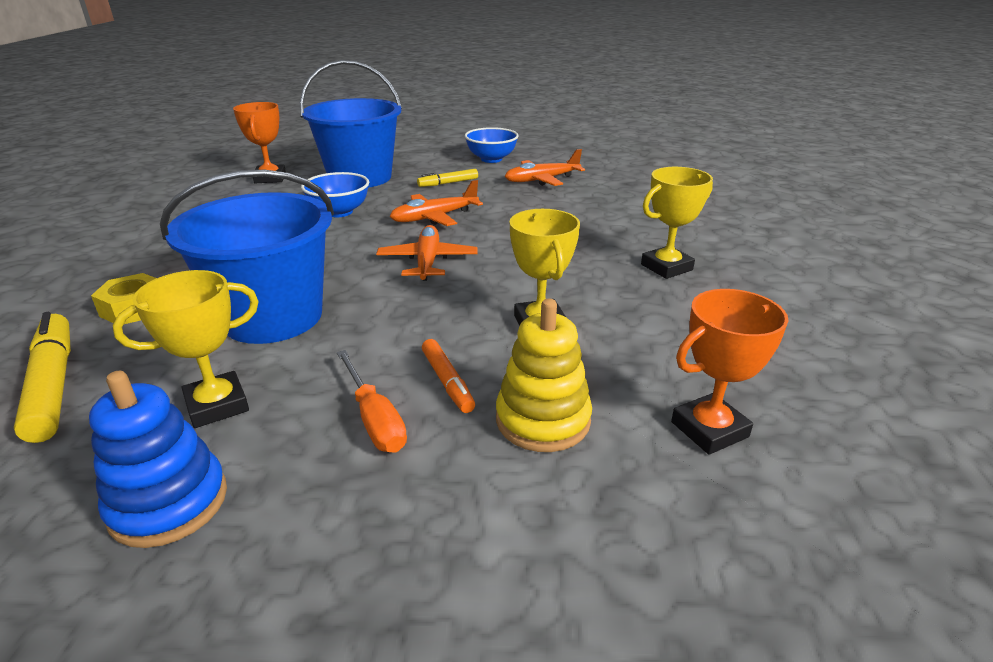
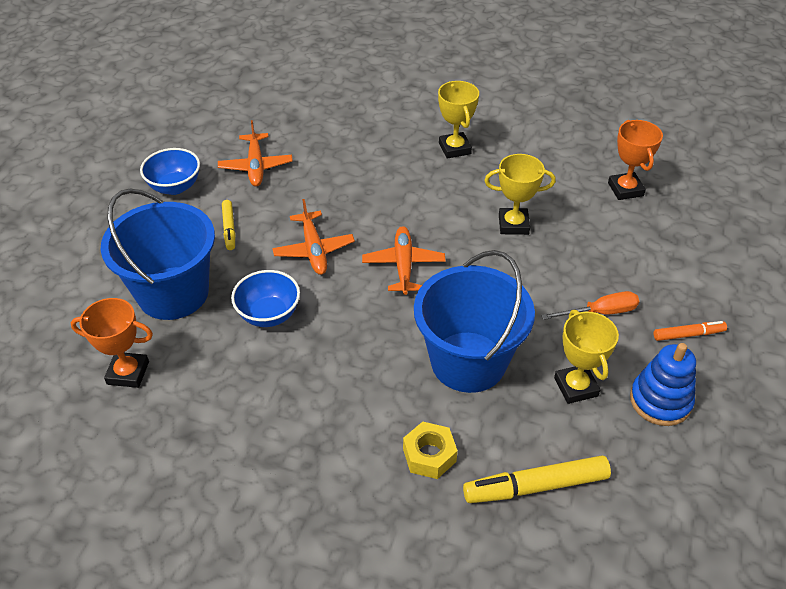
camera: 75 degrees left, 15 degrees up
(427, 262) = (403, 265): orange plane -> orange plane turned 75 degrees clockwise
(447, 381) = (569, 277): orange marker -> orange marker (688, 334)
(543, 420) = (610, 245): yellow stacking toy -> none

